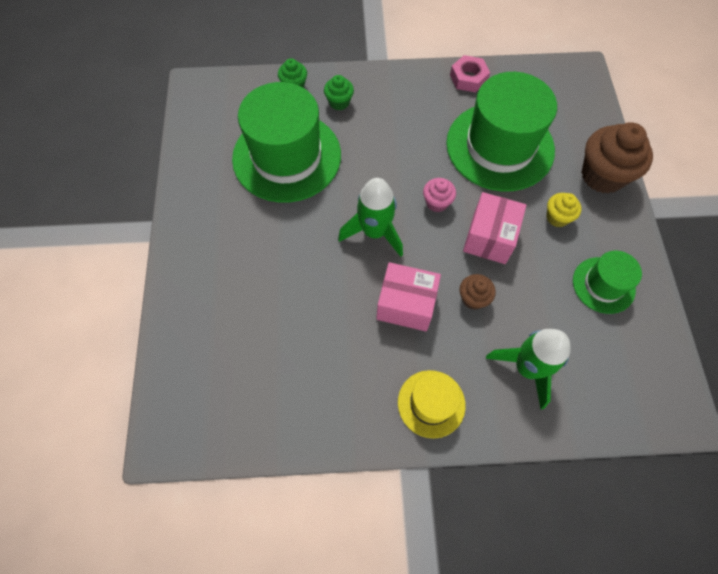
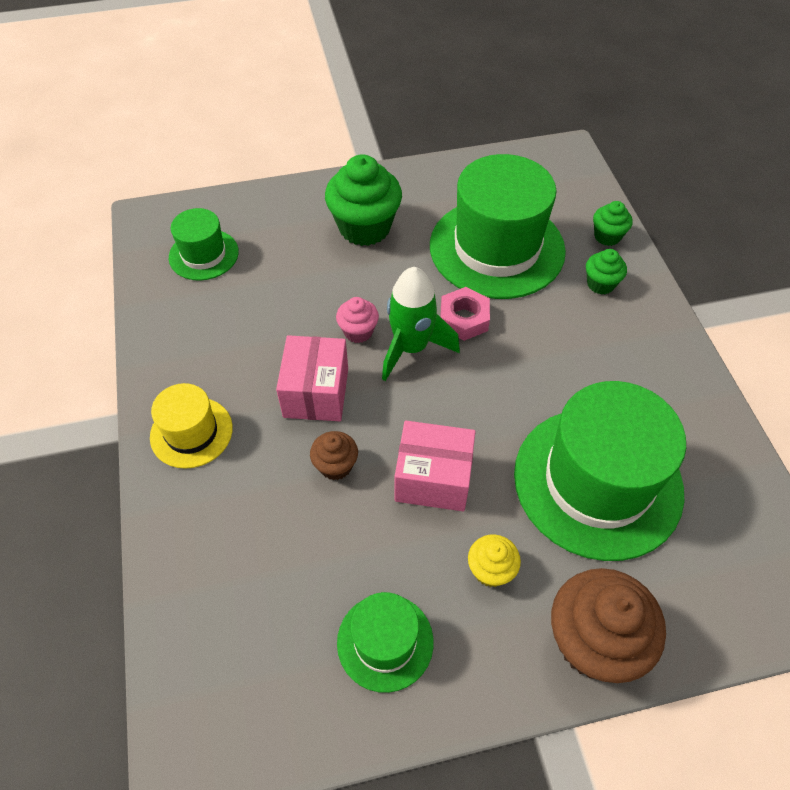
camera: 80 degrees right, 10 degrees down
(231, 387) = (203, 254): none -> green hat
(236, 246) = (364, 227): none -> green cupcake
(437, 202) = (474, 410): pink cupcake -> pink cupcake (358, 331)
(468, 78) = (714, 429): pink nut -> pink nut (464, 319)
(527, 368) = (243, 537): green rocket -> none

